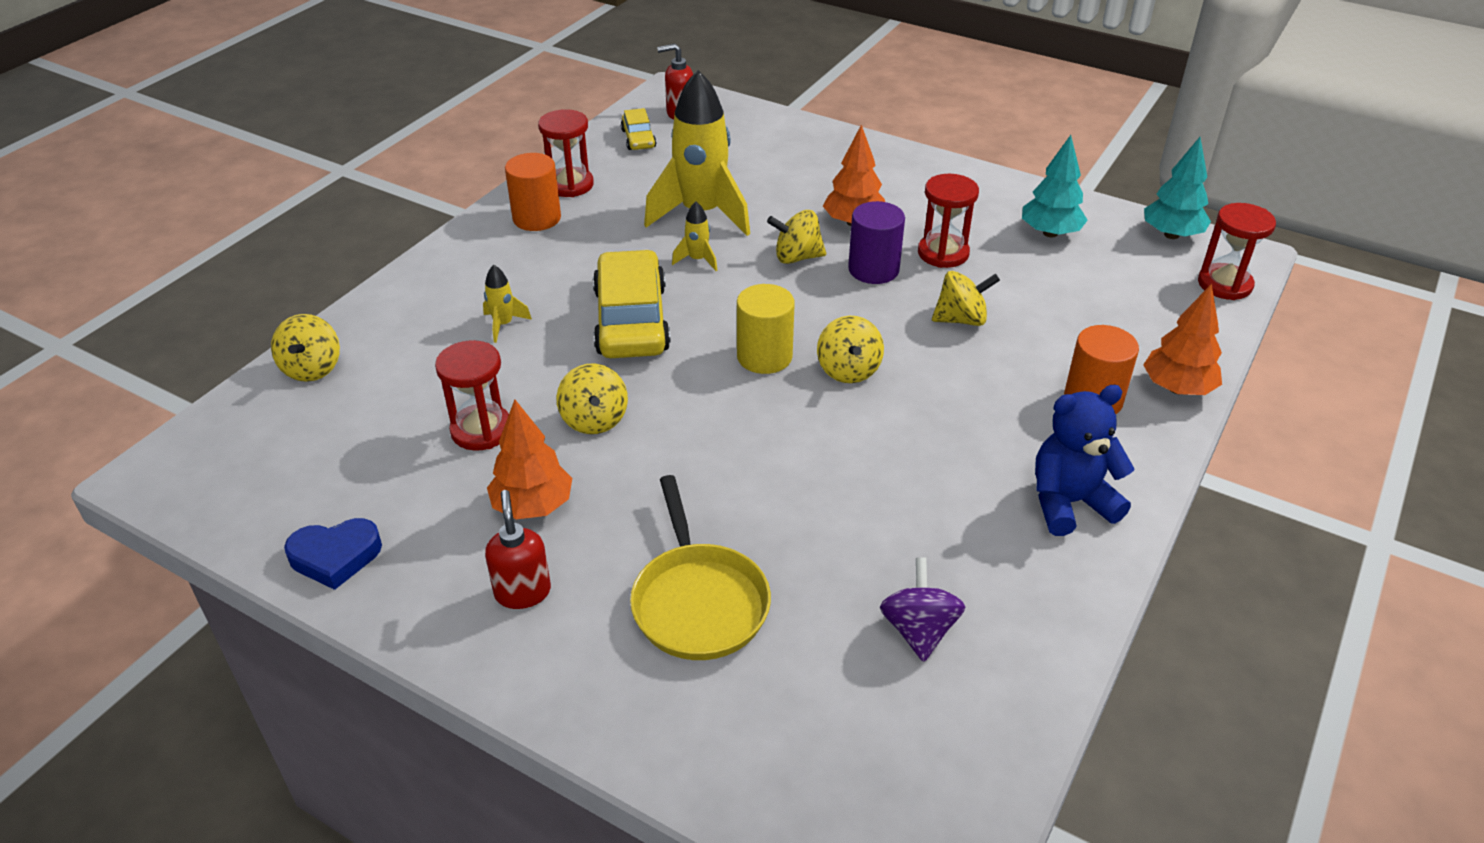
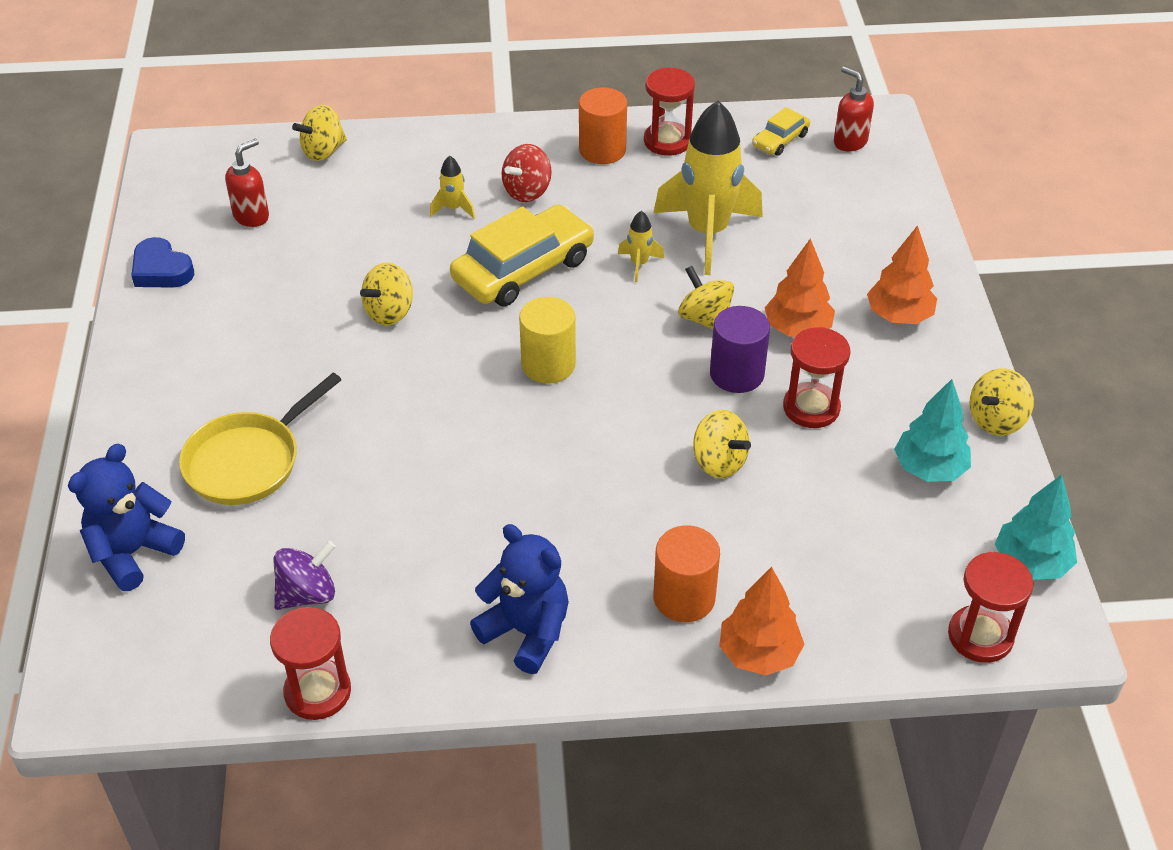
camera: 55 degrees right, 5 degrees up
(481, 430) = (330, 264): red hourglass -> red hourglass (318, 692)
(522, 592) = (194, 370): red soap dispenser -> red soap dispenser (252, 216)
(533, 506) = (276, 331): orange tree -> orange tree (899, 316)
(535, 276) = (527, 191): none -> red spinning top
(749, 752) = (133, 553): none -> blue teddy bear
(848, 370) = (577, 422): yellow spinning top -> yellow spinning top (996, 420)

